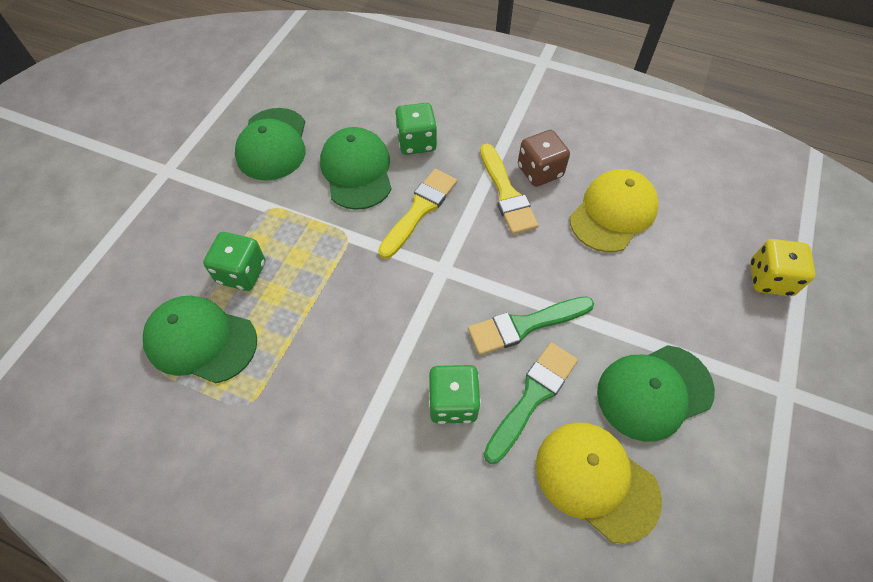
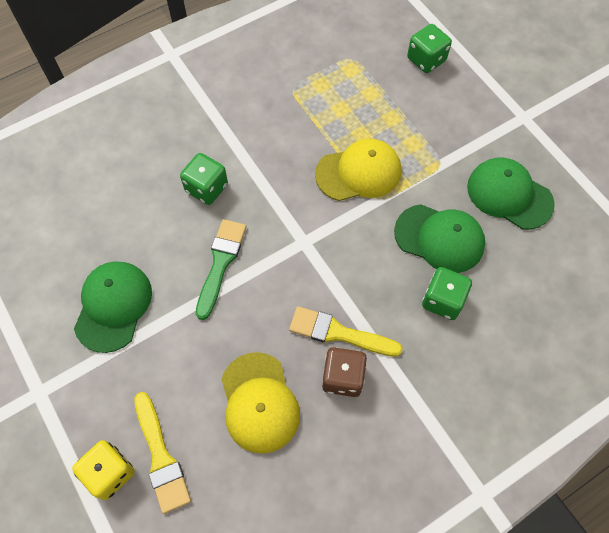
camera: 125 degrees right, 5 degrees up
(201, 340) = (354, 84): green cap -> none
(242, 272) = (392, 124): green dice -> green dice (426, 60)
(419, 210) = (368, 259): yellow brush -> yellow brush (161, 457)
(532, 397) = (172, 233): green brush -> none
(596, 480) = (100, 231): yellow cap -> yellow cap (359, 172)

